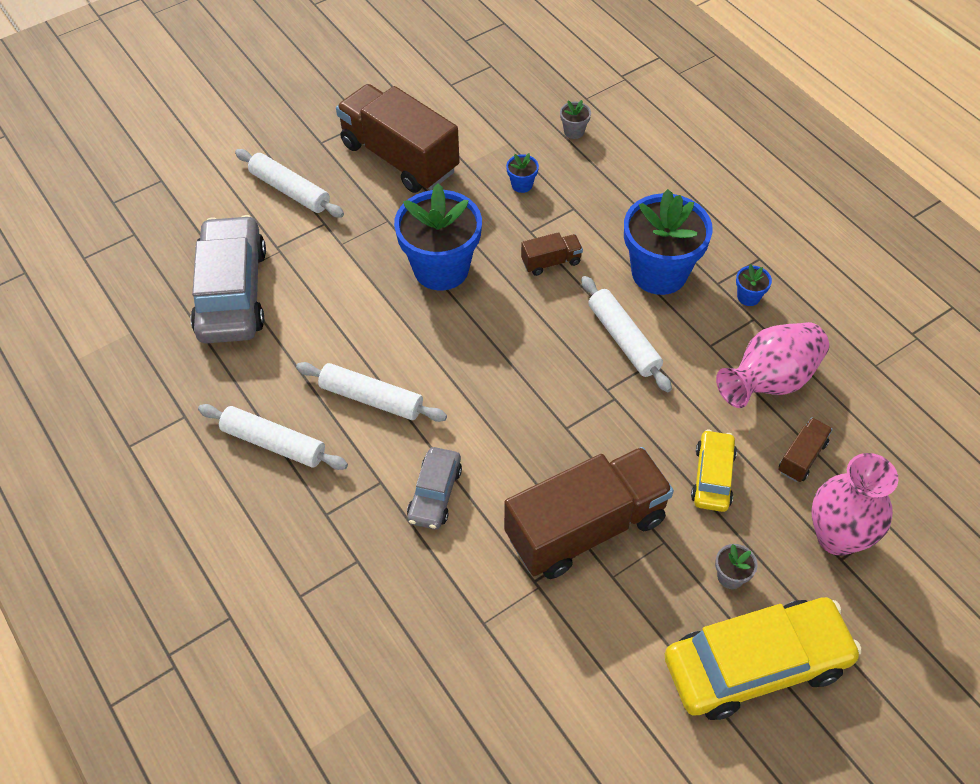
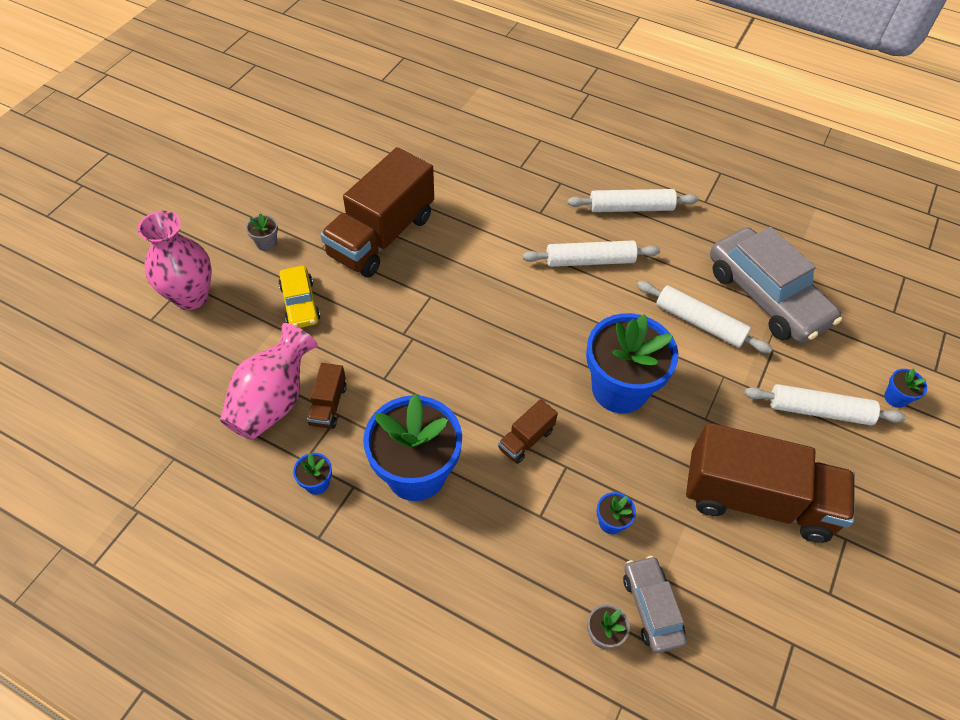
camera: 150 degrees right, 0 degrees up
(218, 175) = (895, 398): none -> blue flower pot
(435, 494) = (498, 218): grey car -> grey car (651, 607)
(624, 339) = (419, 388): white rolling pin -> white rolling pin (699, 323)
(756, 665) = (236, 202): yellow car -> none
(802, 457) = (230, 345): brown truck -> brown truck (328, 405)

